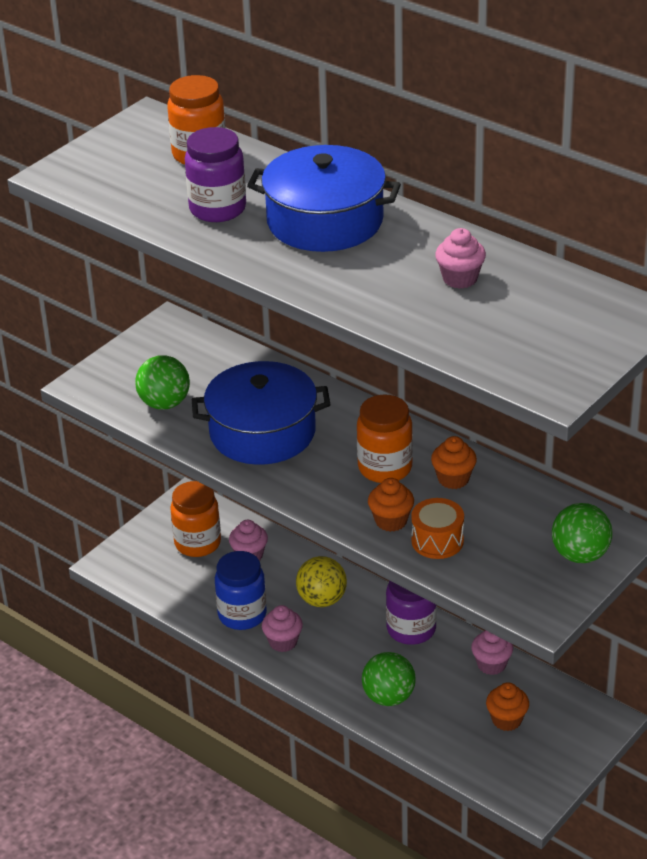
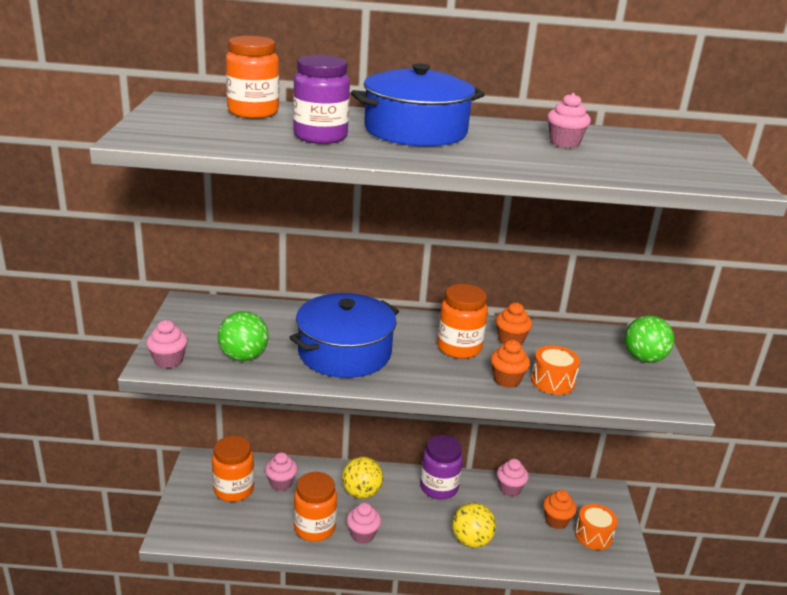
camera: 40 degrees left, 10 degrees down
(96, 384) = (168, 361): none -> pink cupcake
(242, 615) = (314, 528): blue jar -> orange jar
(388, 697) = (471, 540): green ball -> yellow ball
(532, 753) = (593, 535): none -> orange drum

